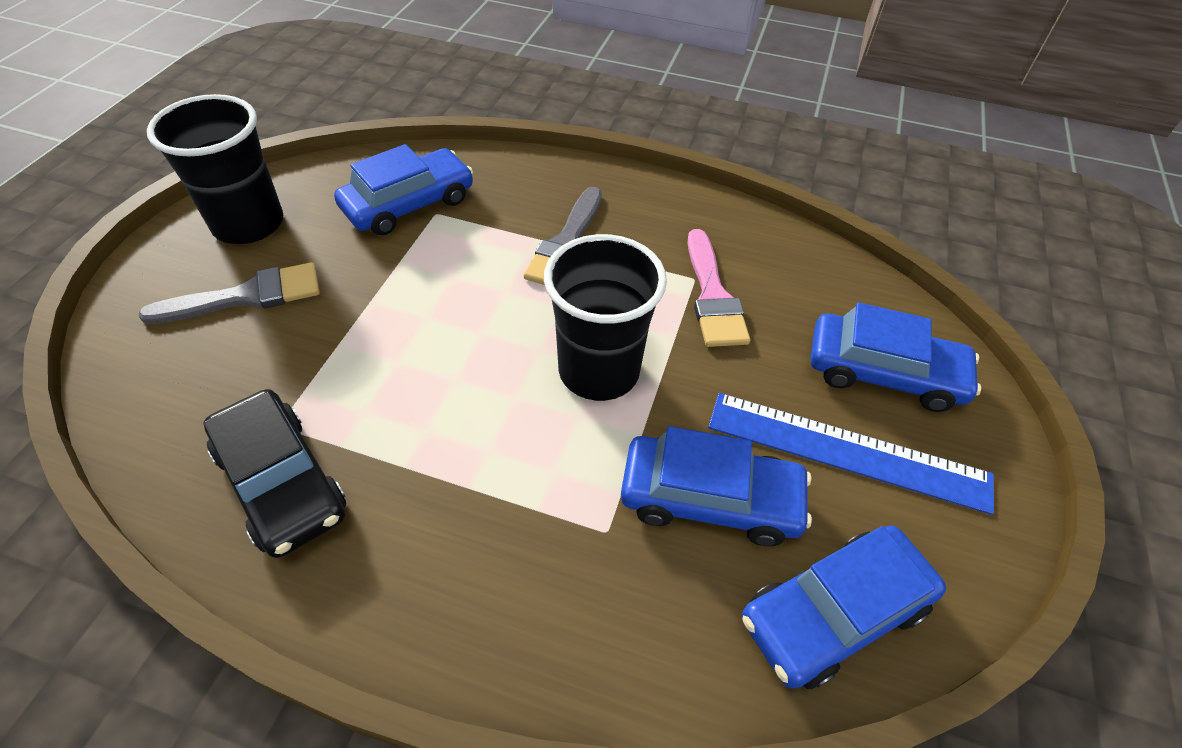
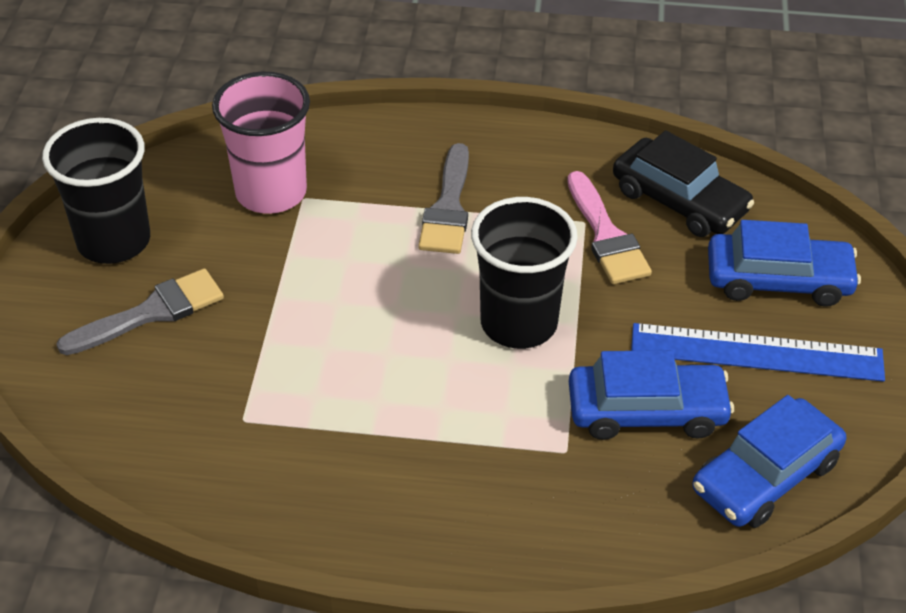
camera: 10 degrees left, 5 degrees down
(281, 482) = (269, 464): black car -> black car (679, 201)
(409, 204) = (271, 192): blue car -> pink cup

